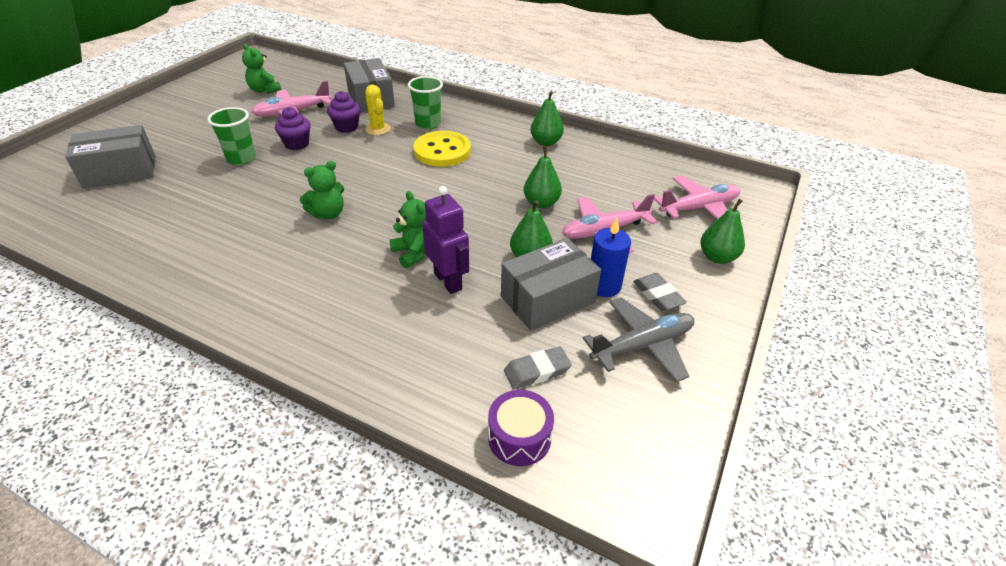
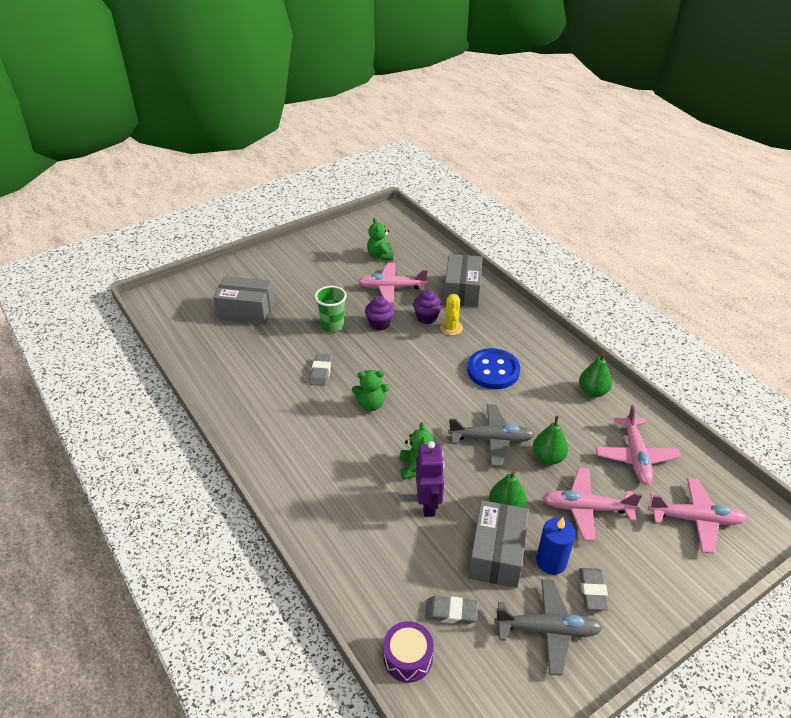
camera: 30 degrees right, 0 degrees up
(250, 202) = (321, 372): none -> grey eraser
(428, 123) = (497, 335): green cup -> none
(442, 151) = (493, 370): yellow button -> blue button
(477, 205) = (491, 439): none -> grey plane
(547, 299) = (496, 554): grey box -> grey box turned 75 degrees counterclockwise
(617, 178) = (635, 456): none -> pink plane
(717, 257) = (675, 578): green pear -> none

